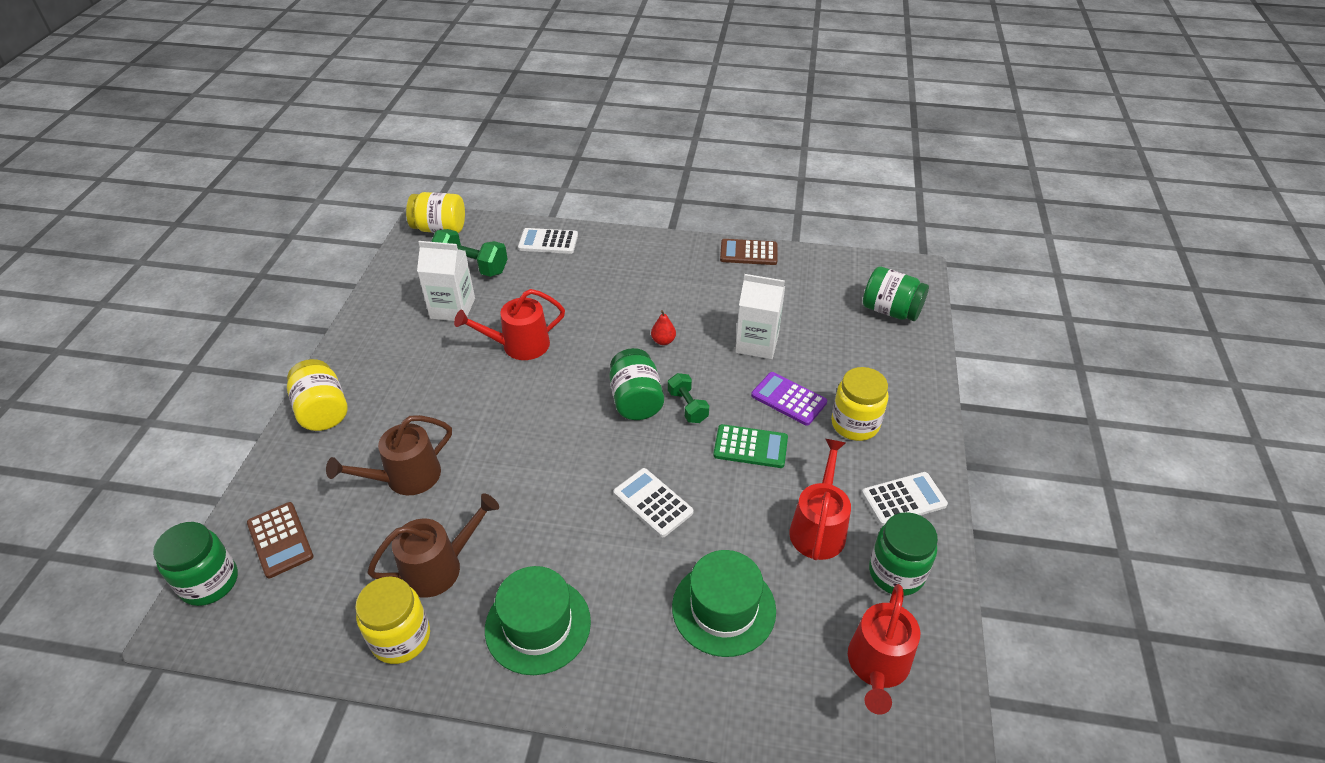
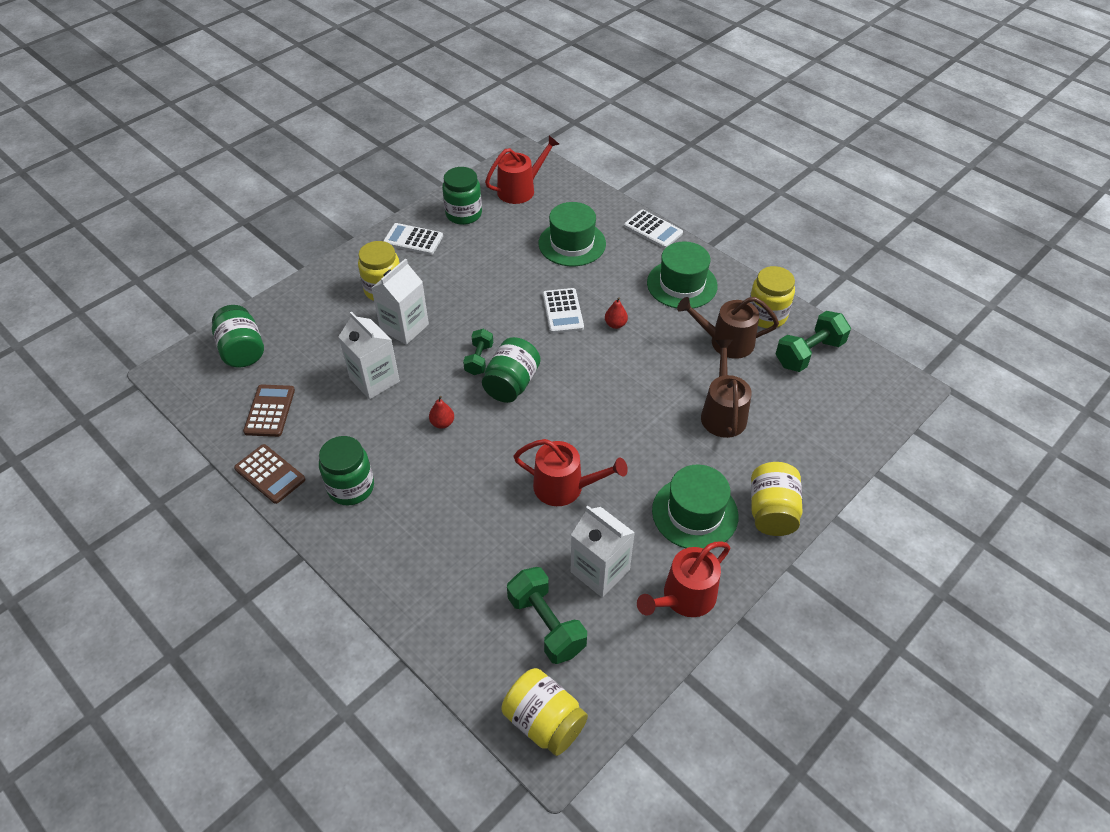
camera: 145 degrees left, 5 degrees up
(209, 582) = (888, 407): green jar -> green jar (351, 487)
(280, 540) = (832, 413): brown calculator -> brown calculator (270, 411)
(326, 607) = (809, 353): none -> green dumbbell
(394, 378) = (695, 513): none -> green hat
(406, 477) = (722, 413): brown watering can -> brown watering can turned 90 degrees counterclockwise
(548, 242) = (439, 614): white calculator -> white calculator (653, 230)
(582, 519) = (615, 324): none -> red pear
(750, 447) = (466, 311): green calculator -> none
(788, 399) = (404, 327): purple calculator -> white carton
(818, 528) = (479, 251): red watering can -> red watering can (684, 597)

